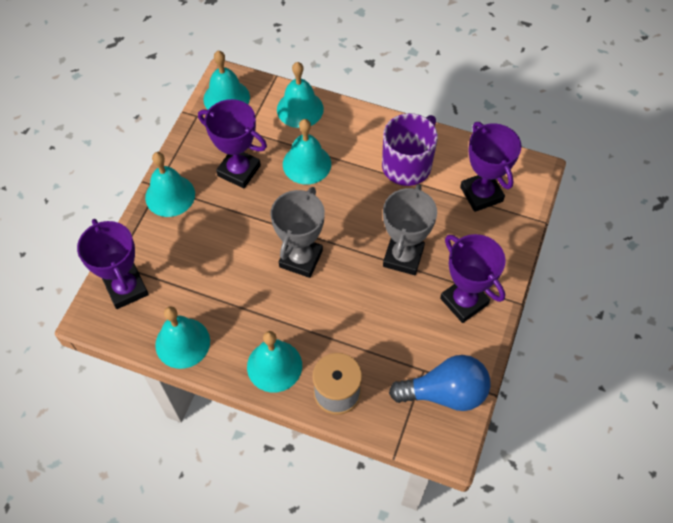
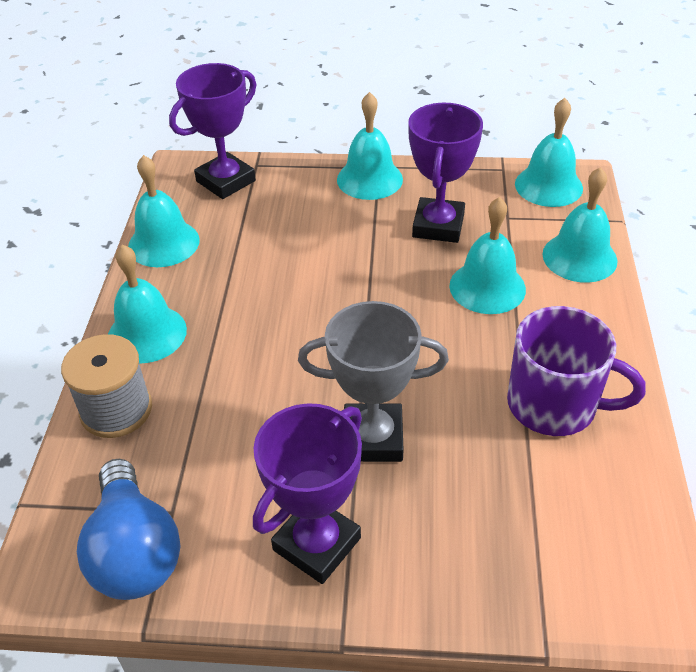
camera: 75 degrees right, 15 degrees down
(301, 259) = (323, 319): grey trophy -> none
(481, 194) = (553, 526): purple trophy -> none

